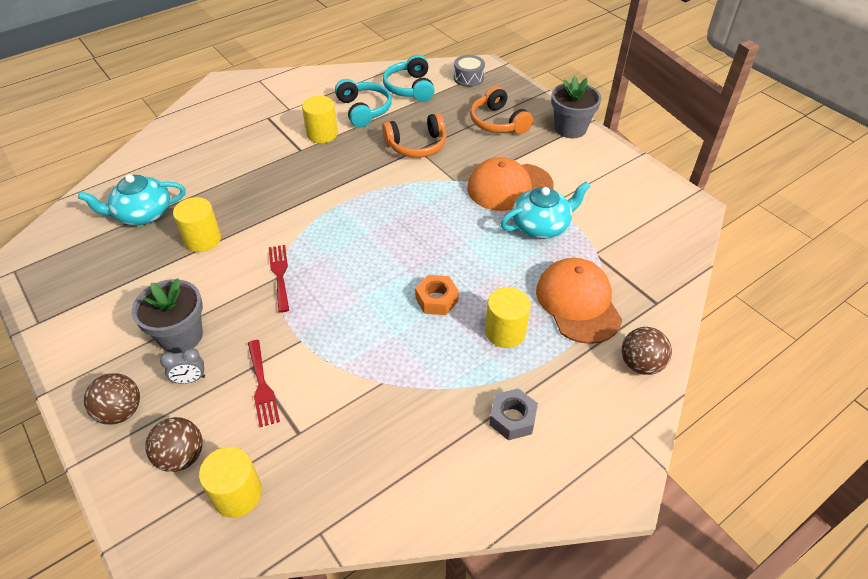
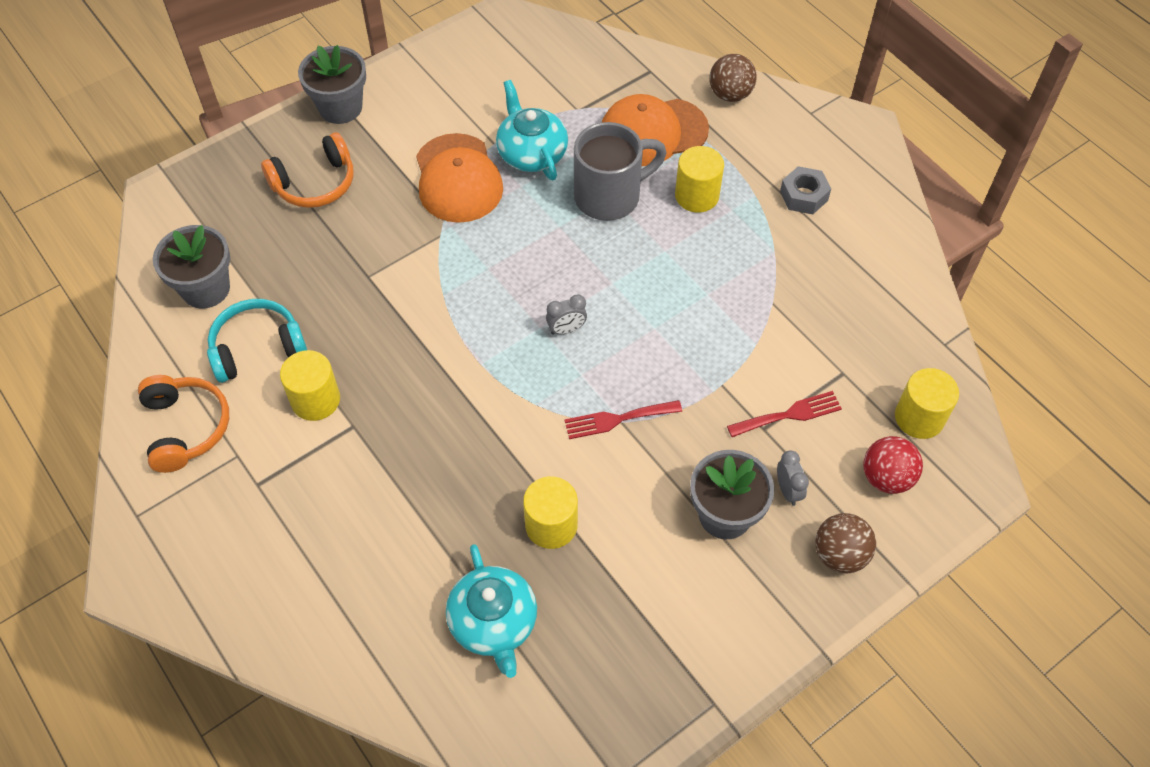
camera: 90 degrees left, 10 degrees up
(181, 457) = (886, 477): brown ball -> red ball
(365, 246) = (566, 329): none -> grey clock
(410, 88) = (206, 289): turquoise headphones -> grey flower pot
(417, 146) = (359, 278): orange headphones -> orange headphones (186, 427)
(436, 300) = (653, 255): orange nut -> none
(468, 78) = (192, 213): grey drum -> none
(499, 273) = (610, 196): none -> grey mug

